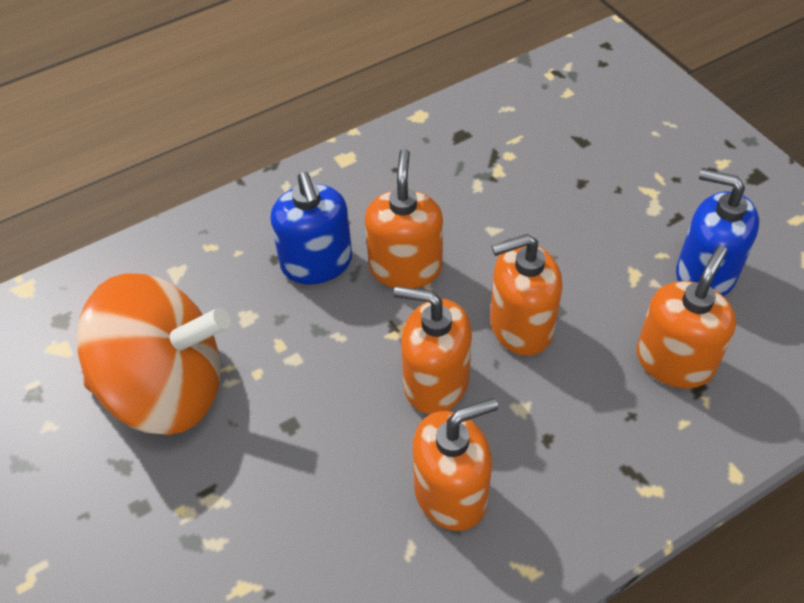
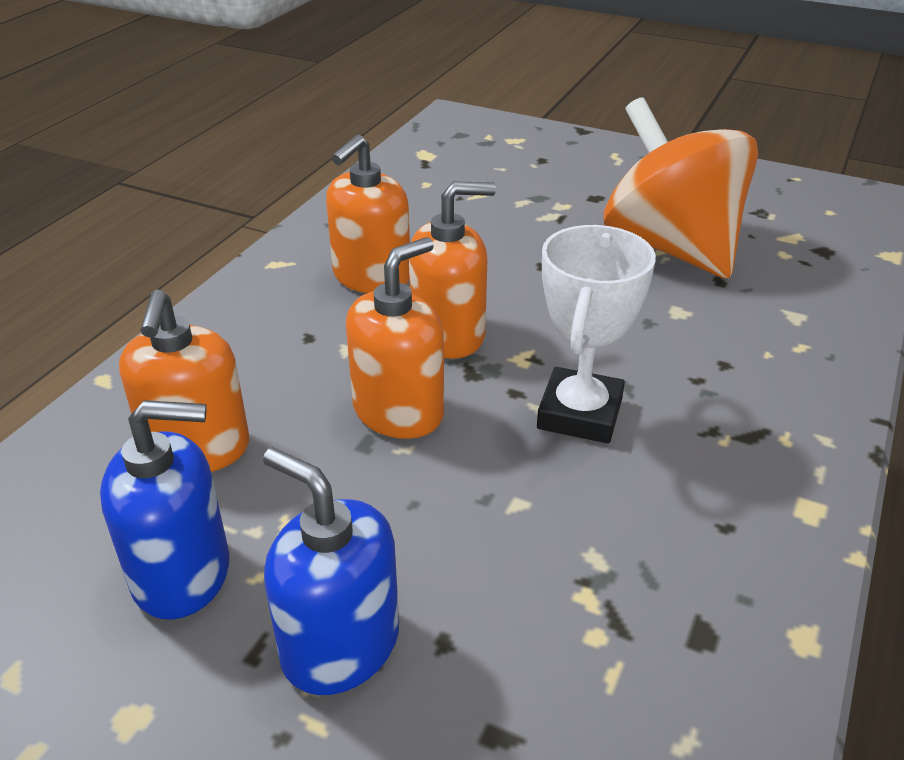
camera: 145 degrees right, 15 degrees down
(166, 389) = (670, 247): orange spinning top -> orange spinning top turned 90 degrees clockwise
(317, 263) = (677, 377): blue soap dispenser -> blue soap dispenser (340, 645)
(405, 267) = (579, 413): orange soap dispenser -> white trophy

